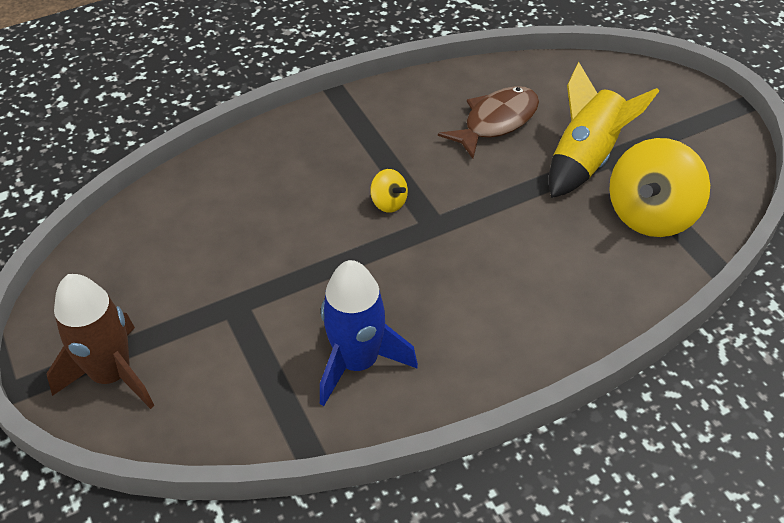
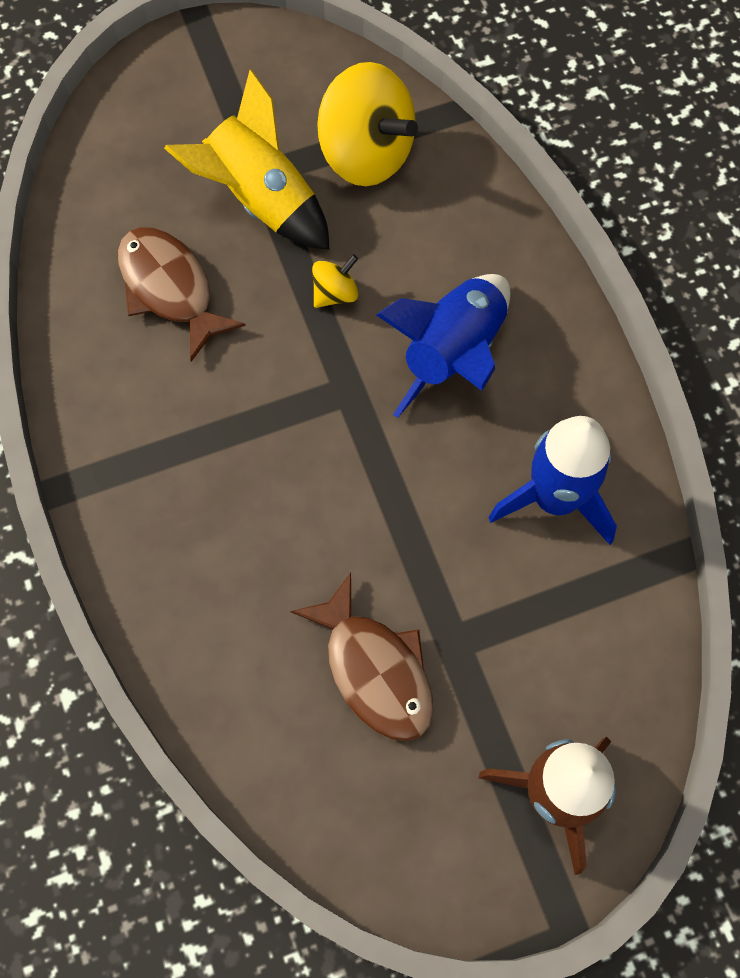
camera: 85 degrees left, 20 degrees up
(213, 260) = (375, 669): none -> brown fish
(389, 203) = (301, 439): yellow spinning top -> yellow spinning top (335, 293)
(478, 285) = (453, 354): none -> blue rocket

